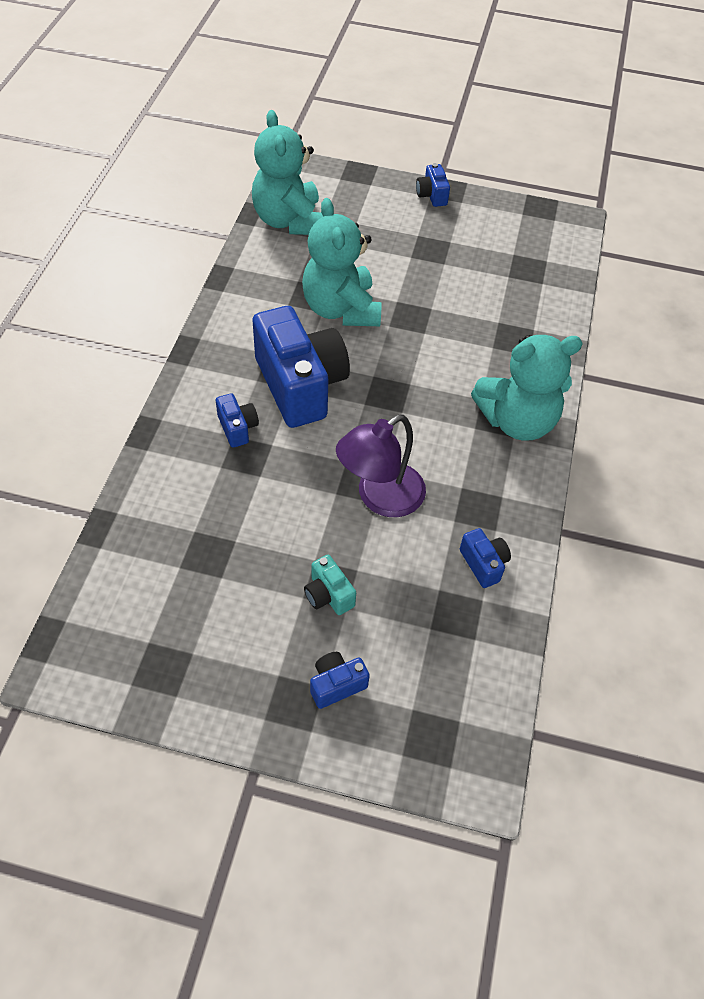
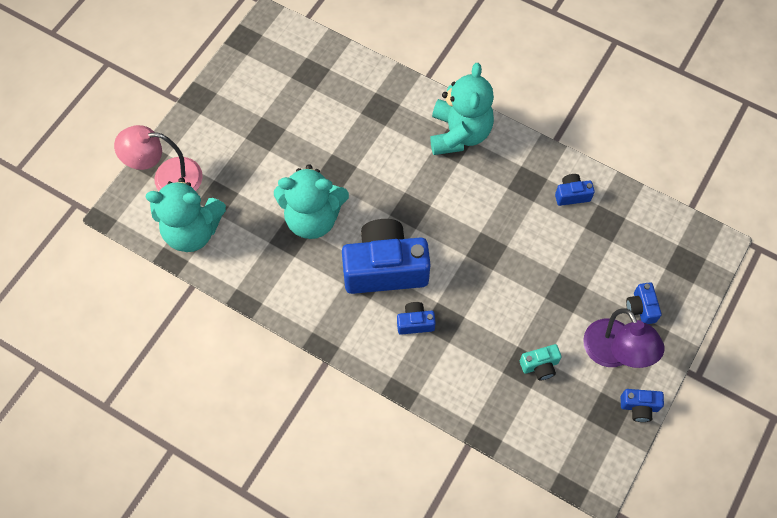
camera: 70 degrees left, 10 degrees up
(328, 595) = (574, 296): turquoise camera -> turquoise camera (540, 366)
(343, 190) = (167, 178): none -> pink lamp
(380, 497) = (503, 242): purple lamp -> purple lamp (614, 353)
(431, 195) = (200, 112): blue camera -> blue camera (639, 407)

